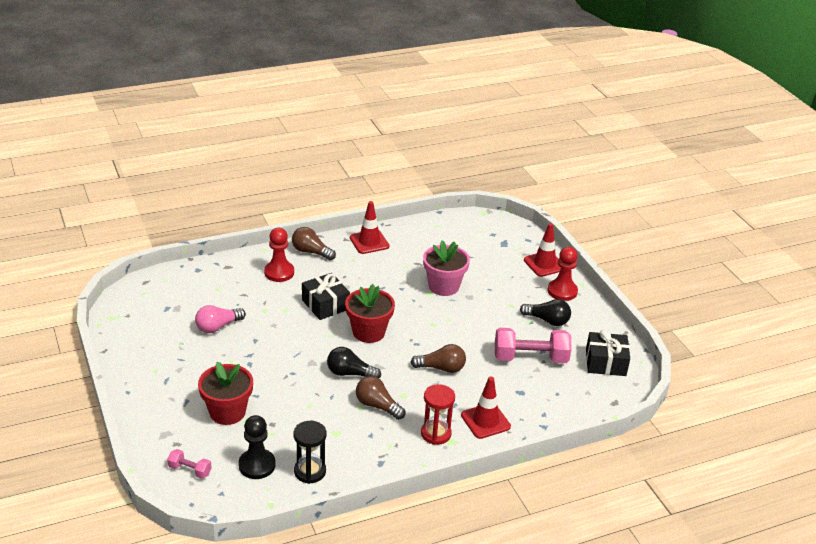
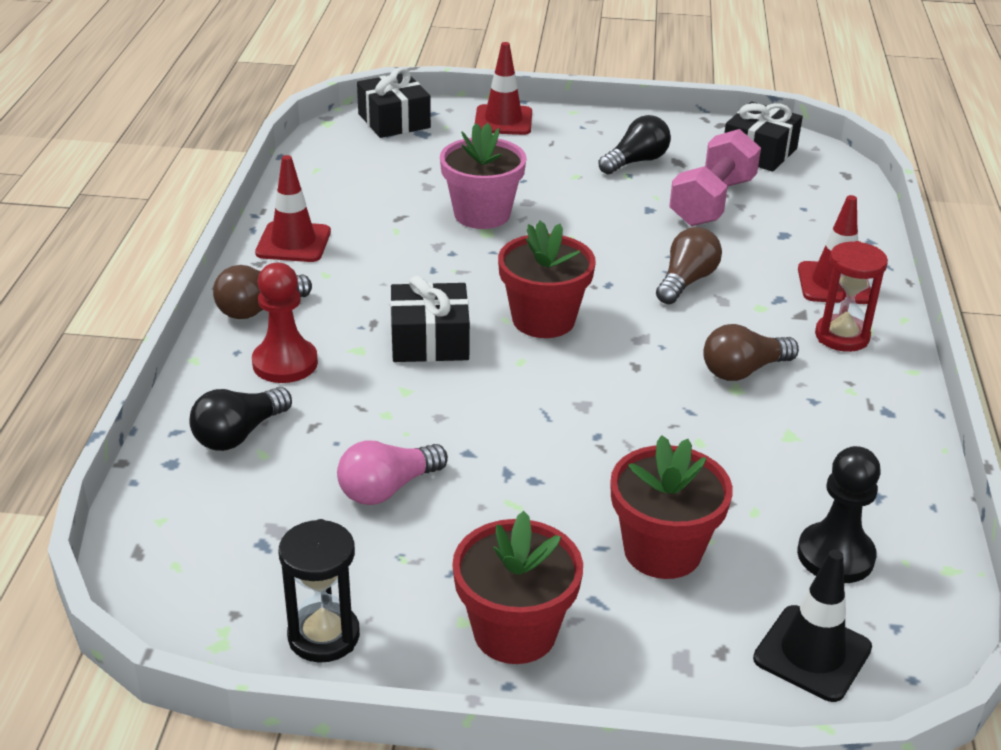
camera: 60 degrees left, 0 degrees up
(156, 385) = (515, 632): none -> red flower pot
(190, 470) = (812, 653): pink dumbbell -> black traffic cone
(218, 327) = (387, 489): pink light bulb -> pink light bulb turned 60 degrees clockwise
(310, 471) = (879, 495): black hourglass -> black hourglass (324, 636)
(350, 373) = (641, 373): black light bulb -> black light bulb (239, 434)
(507, 231) = (394, 121): none -> black gift
(562, 291) = (578, 129): red pawn -> none

